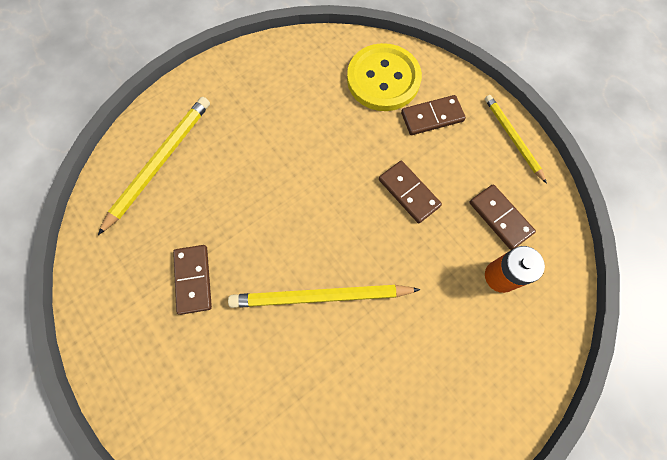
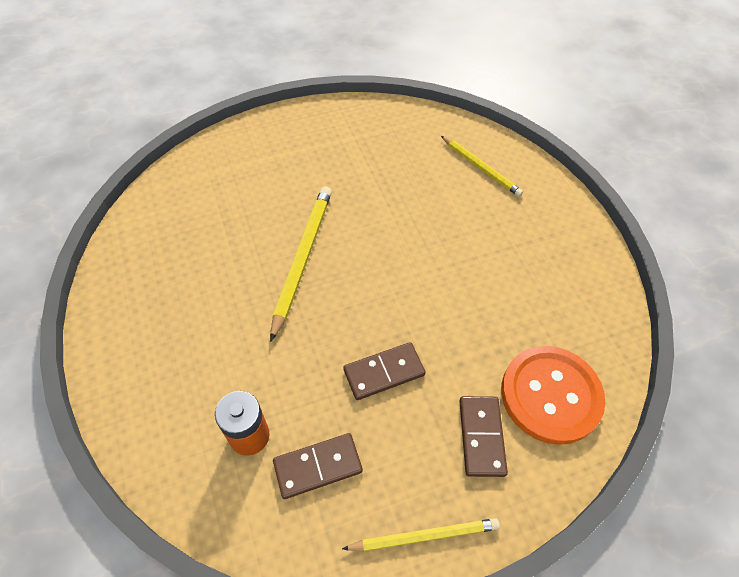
camera: 105 degrees right, 15 degrees down
(159, 163) = (481, 167): yellow pencil -> yellow pencil, size x0.64
(193, 279) = (357, 173): brown domino -> none
(383, 79) = (550, 395): yellow button -> orange button

